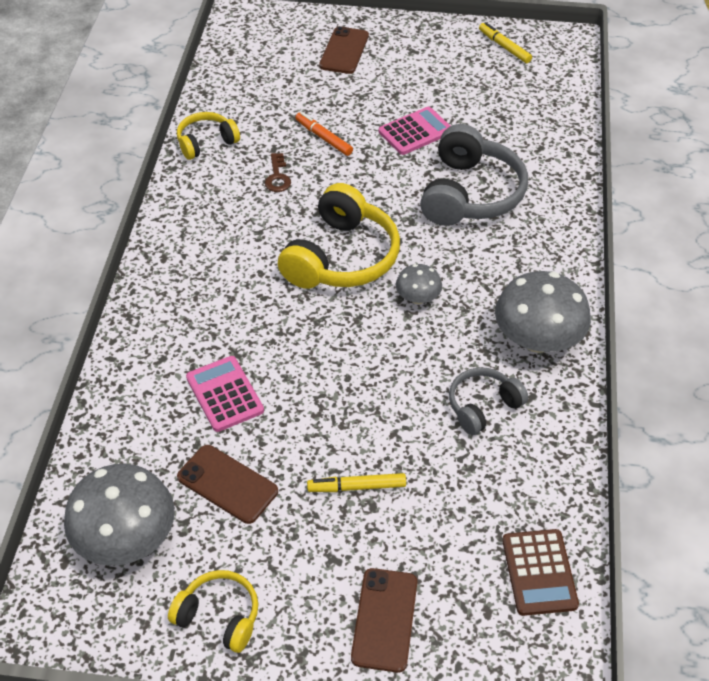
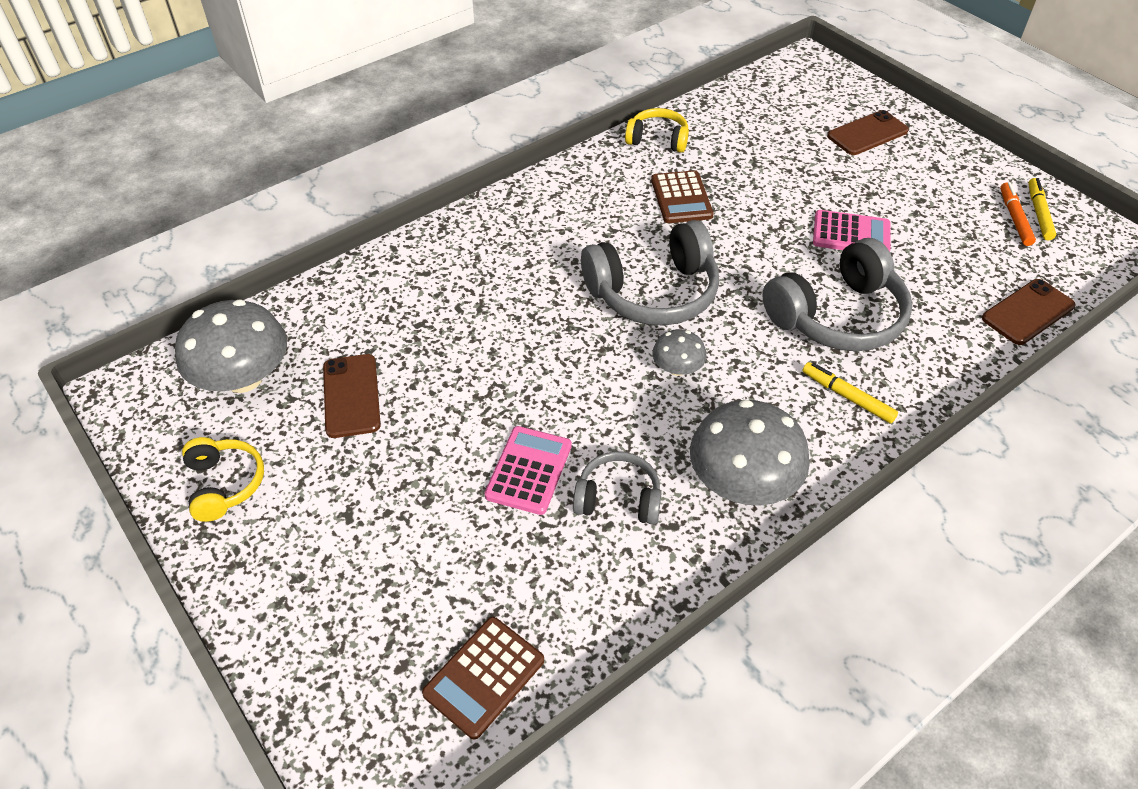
camera: 45 degrees right, 0 degrees up
(224, 394) = (433, 330): pink calculator -> pink calculator (528, 470)
(277, 177) = (681, 198): brown key -> brown calculator
(323, 138) = (759, 191): orange marker -> orange marker (1014, 218)
(341, 257) = (653, 292): yellow headphones -> grey headphones
(356, 487) = (435, 476): yellow marker -> yellow marker (847, 397)
(384, 619) = (321, 595): brown phone -> brown phone (1028, 312)

